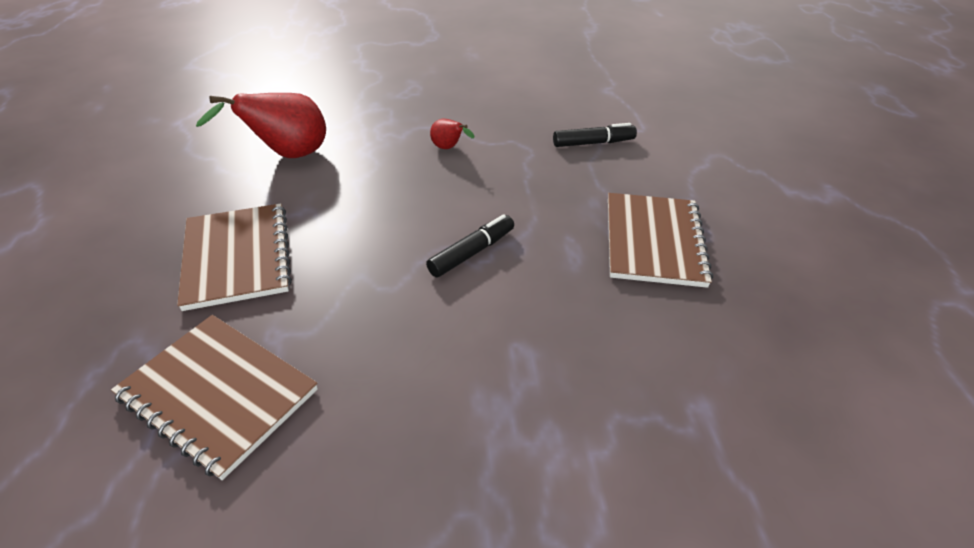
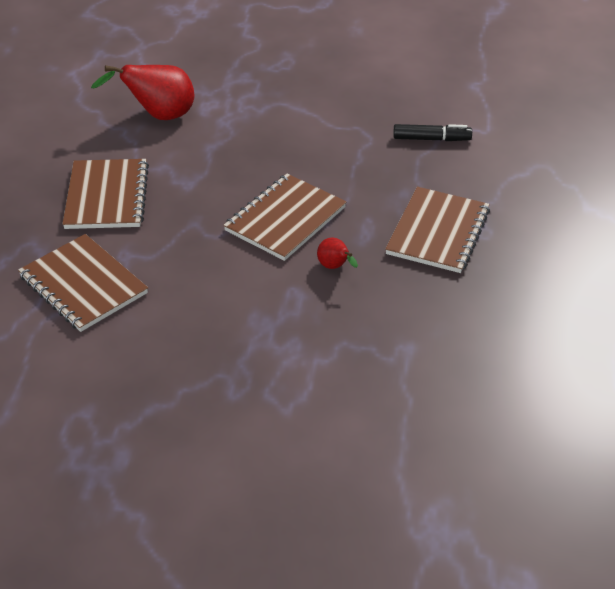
camera: 15 degrees right, 0 degrees up
(449, 148) = (298, 127): red pear -> red pear (335, 267)
(472, 252) = (285, 219): black marker -> brown notebook

